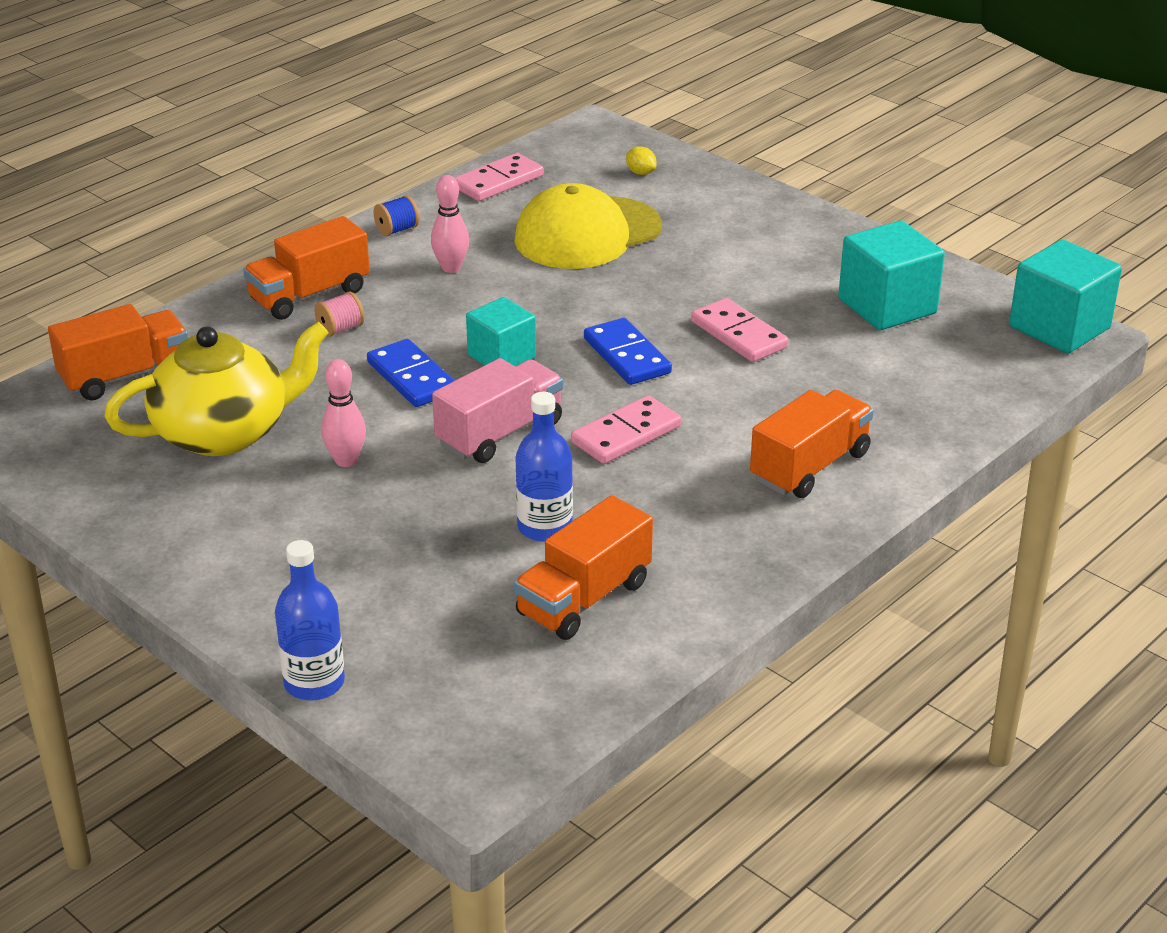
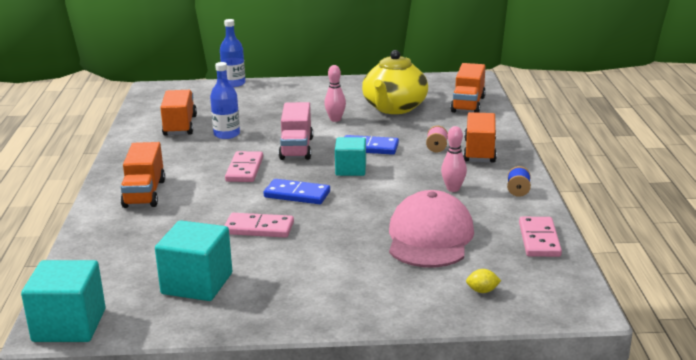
camera: 135 degrees right, 10 degrees down
(587, 234) = (430, 237): yellow cap -> pink cap

